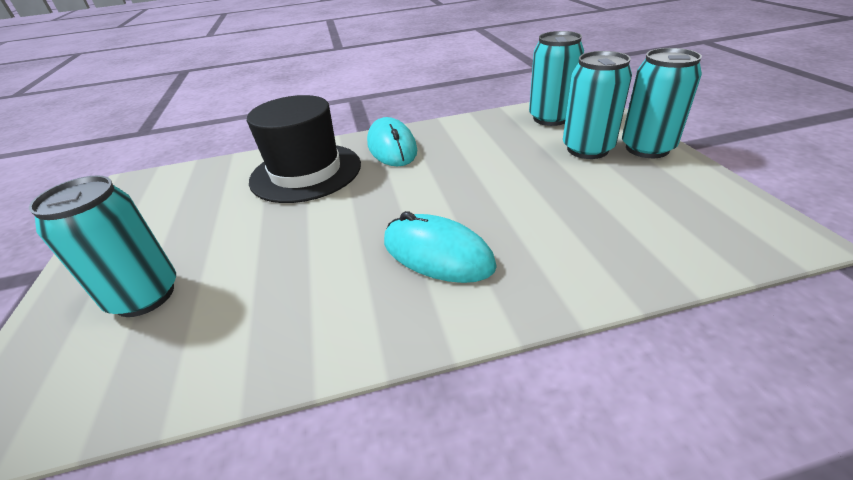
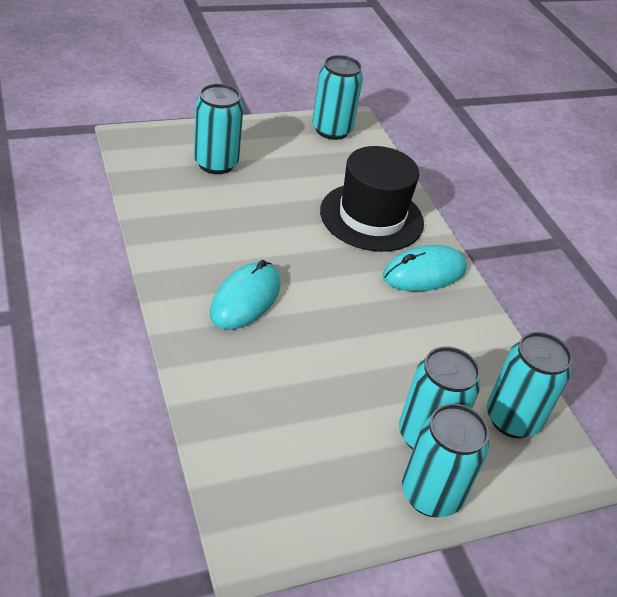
camera: 75 degrees right, 5 degrees up
(138, 197) = (331, 130): none -> turquoise can

